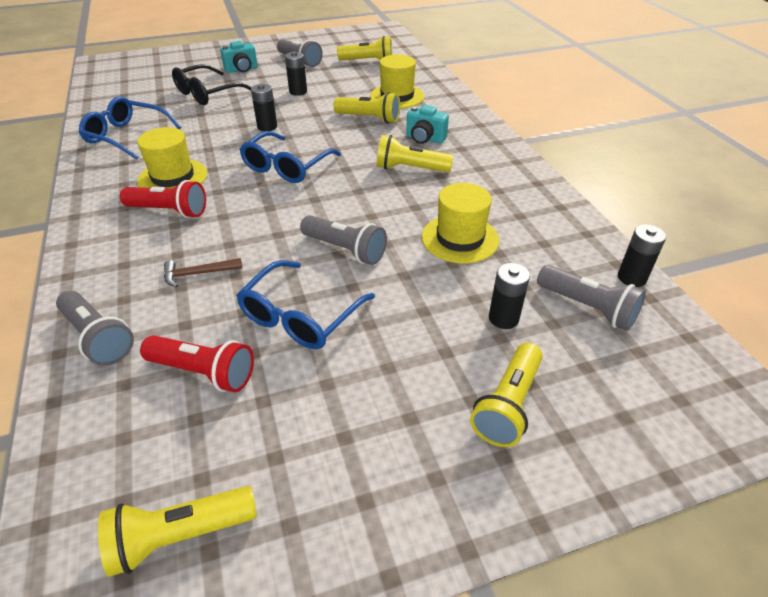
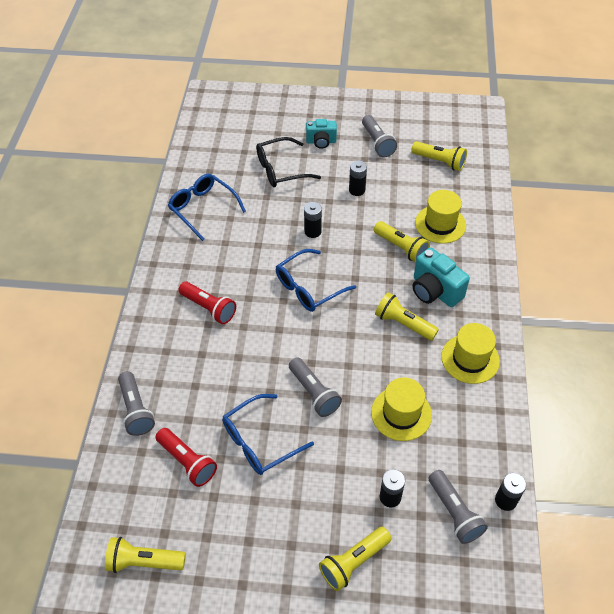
camera: 25 degrees right, 10 degrees up
(173, 177) = (222, 271): yellow hat -> yellow hat (470, 359)
(198, 274) = (209, 378): brown hammer -> none
(425, 139) = (434, 291): turquoise camera -> turquoise camera, size x1.52

